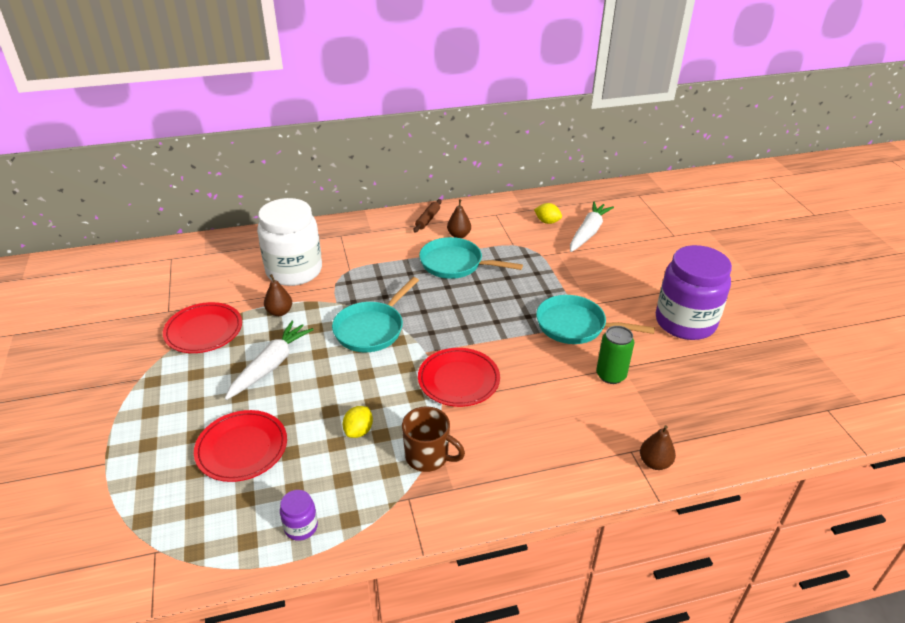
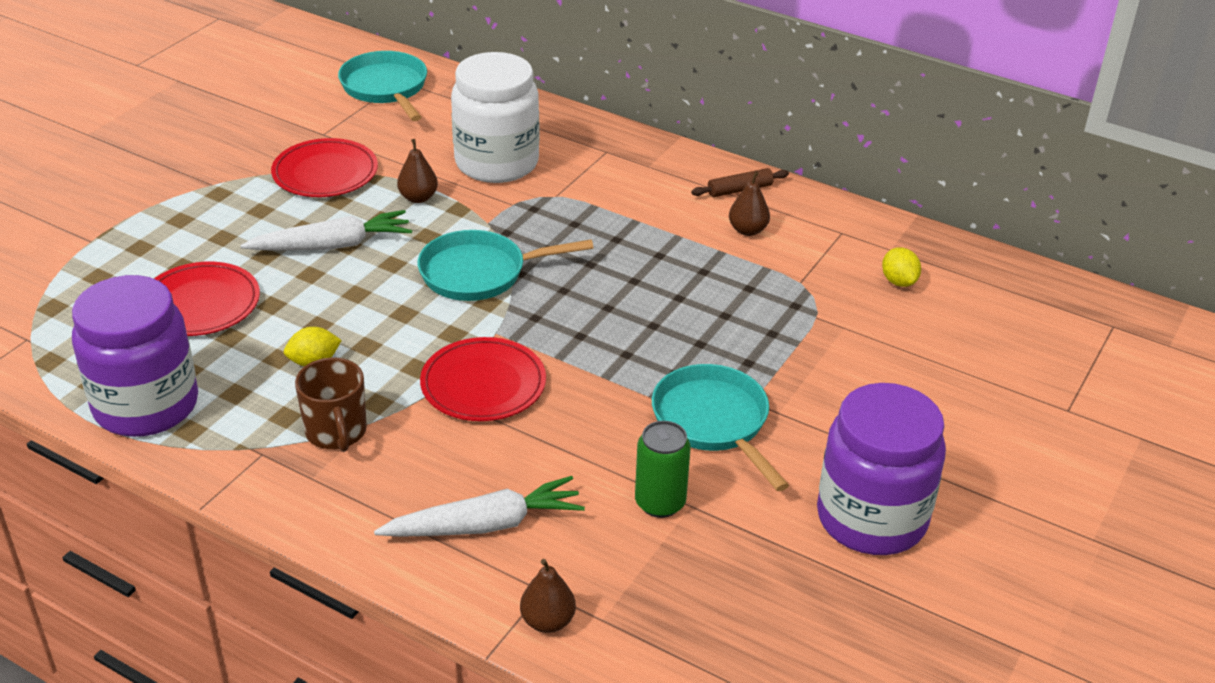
camera: 45 degrees right, 0 degrees up
(301, 527) = (146, 405): purple jar -> purple jar, size x2.42
(455, 264) = (686, 261): turquoise pan -> turquoise pan (386, 88)
(588, 232) = (935, 328): white carrot -> white carrot (485, 525)

